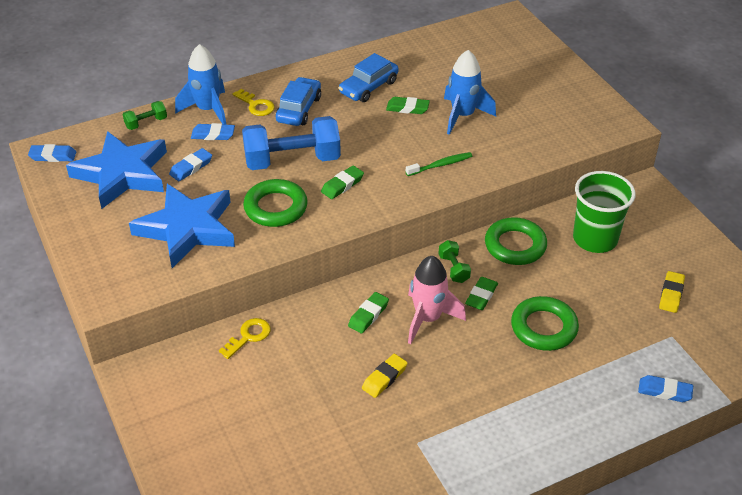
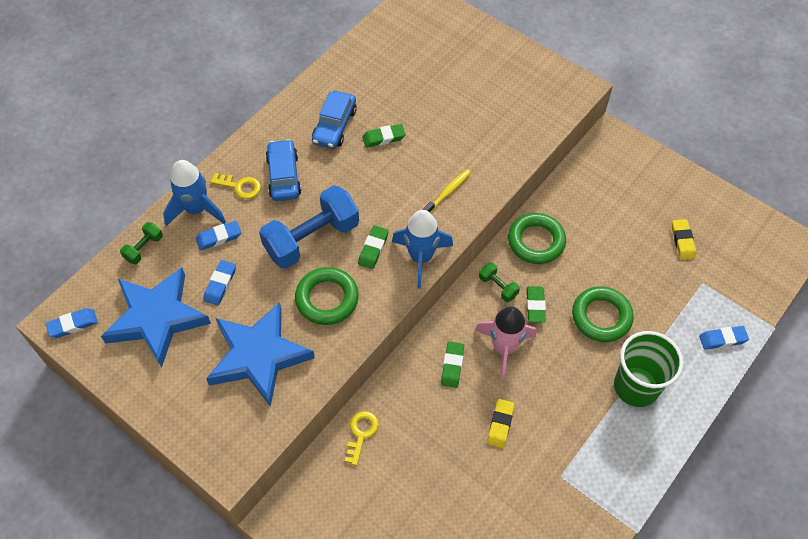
camera: 25 degrees left, 15 degrees up
(440, 165) = (447, 192): green toothbrush -> yellow toothbrush
(463, 116) = (437, 128): blue rocket -> blue rocket (421, 257)
(595, 239) = (596, 208): green cup -> green cup (636, 386)

